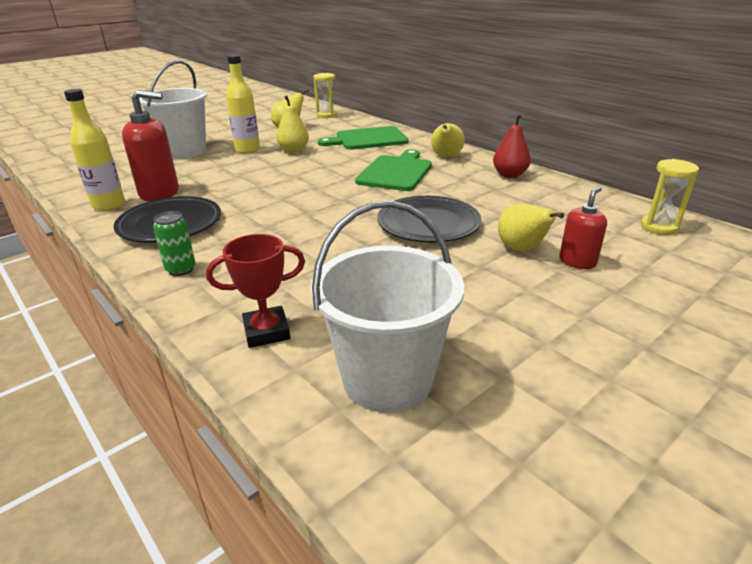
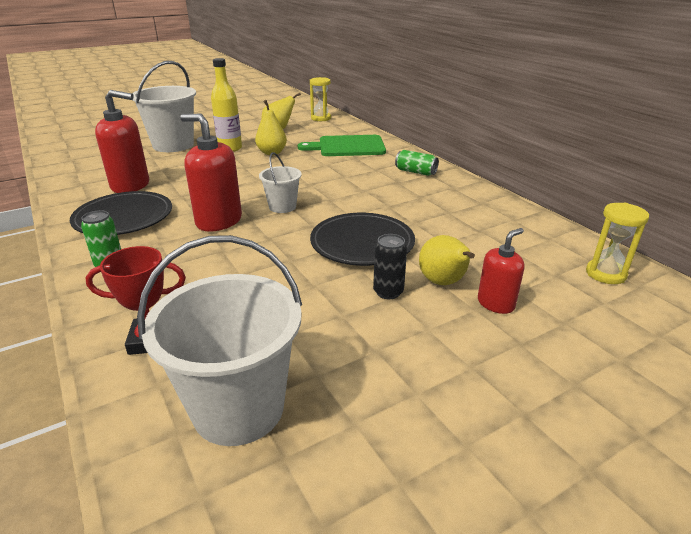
camera: 10 degrees right, 0 degrees up
(109, 205) = (82, 193): yellow bottle -> none
(274, 218) = (218, 221): none -> red soap dispenser
(332, 199) = (282, 207): none -> white bucket
(396, 172) = (357, 184): green cutting board -> none
(446, 157) = (415, 172): yellow pear -> green can
(475, 263) = (388, 292): none -> black can
(509, 175) = (471, 198): red pear -> none

